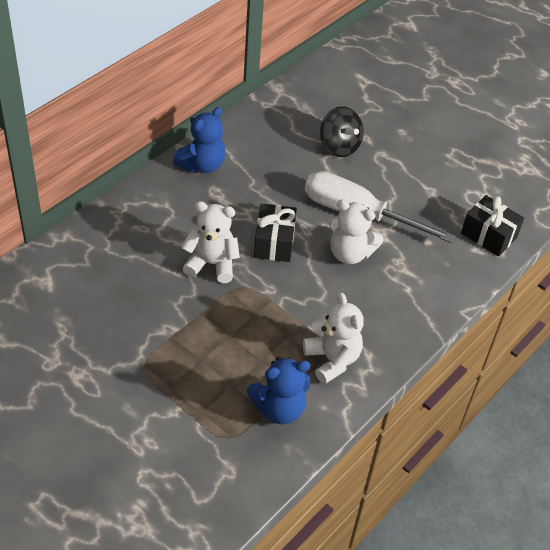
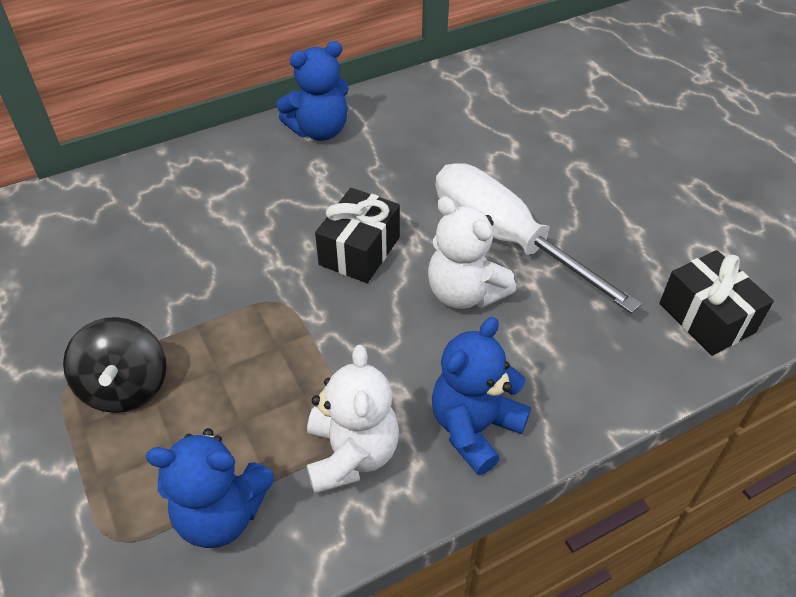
camera: 25 degrees right, 0 degrees up
(211, 264) = (254, 260): white teddy bear -> none
(339, 146) = (522, 143): black spinning top -> black spinning top (125, 386)
(390, 328) = (474, 428): none -> blue teddy bear

